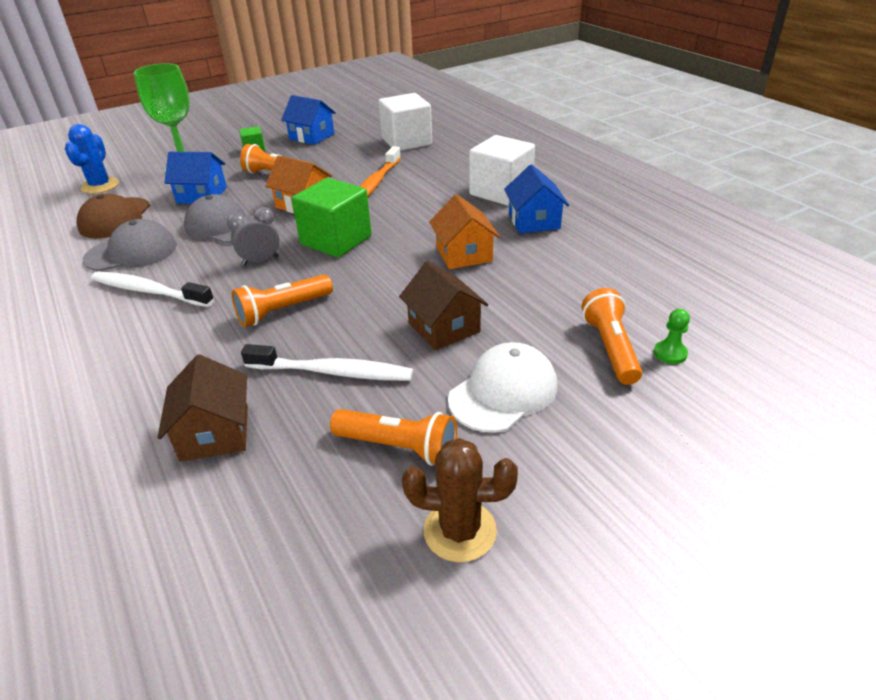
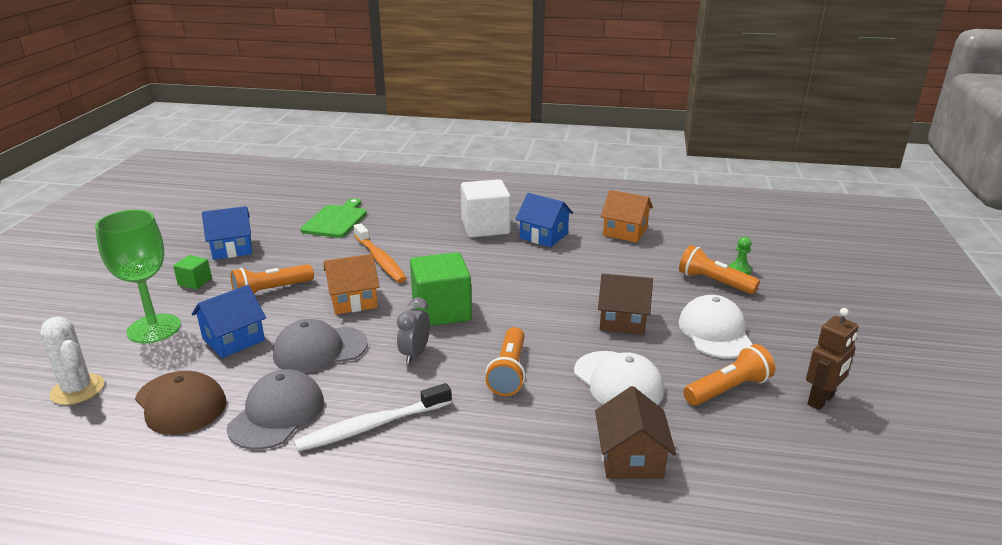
camera: 50 degrees left, 10 degrees down
(100, 186) = (77, 389): blue cactus -> white cactus
(215, 433) = (631, 458): brown house -> brown house turned 60 degrees clockwise
(332, 372) = (618, 381): white toothbrush -> white cap
(406, 142) = (336, 220): white cube -> green cutting board
(460, 531) = (821, 400): brown cactus -> brown robot
(464, 254) = (545, 275): orange house -> orange house (625, 232)

